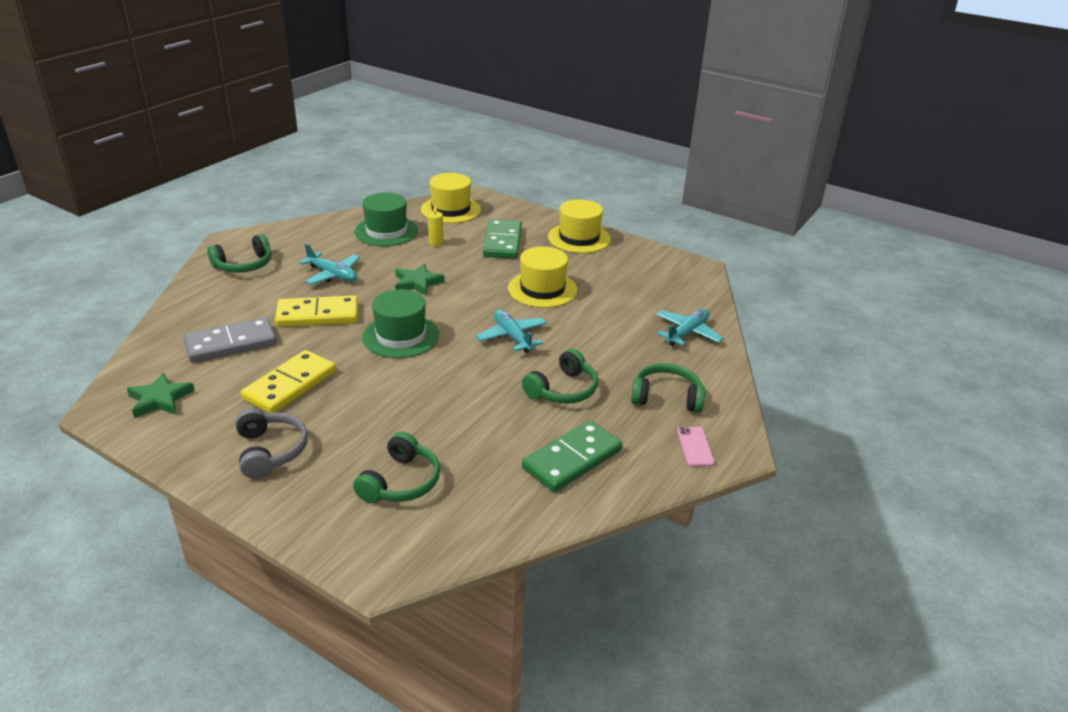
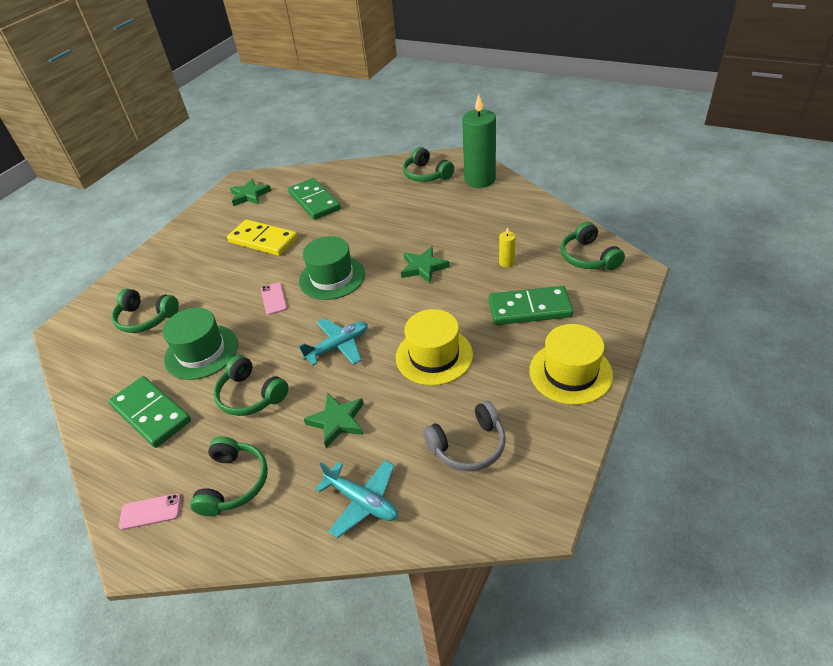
camera: 90 degrees right, 10 degrees up
(231, 343) = (314, 201): grey domino -> green domino
(270, 451) = (191, 252): grey headphones -> grey headphones (468, 446)
(286, 237) = (480, 179): none -> green candle
(317, 315) = (358, 228): yellow domino -> none
(332, 275) = (423, 218): turquoise plane -> none
(386, 231) = (516, 227): green hat -> green hat (201, 352)
(416, 376) = (274, 298): none -> pink phone
(450, 210) = (588, 257): yellow hat -> green headphones
(606, 341) = (337, 421): none -> green star

